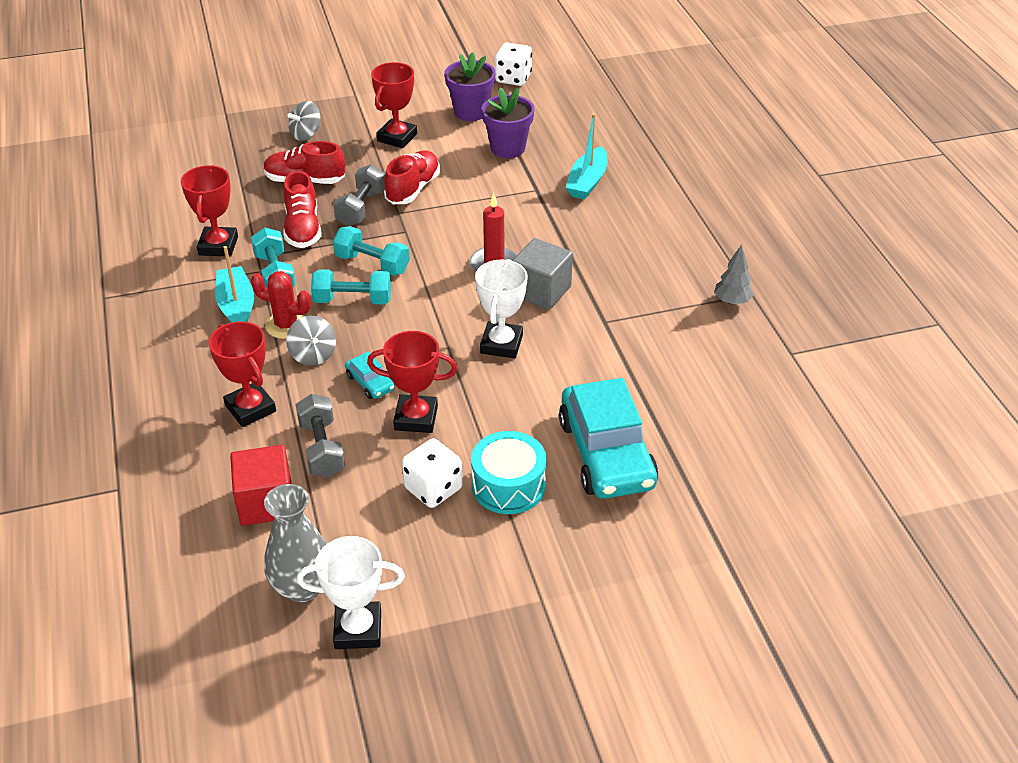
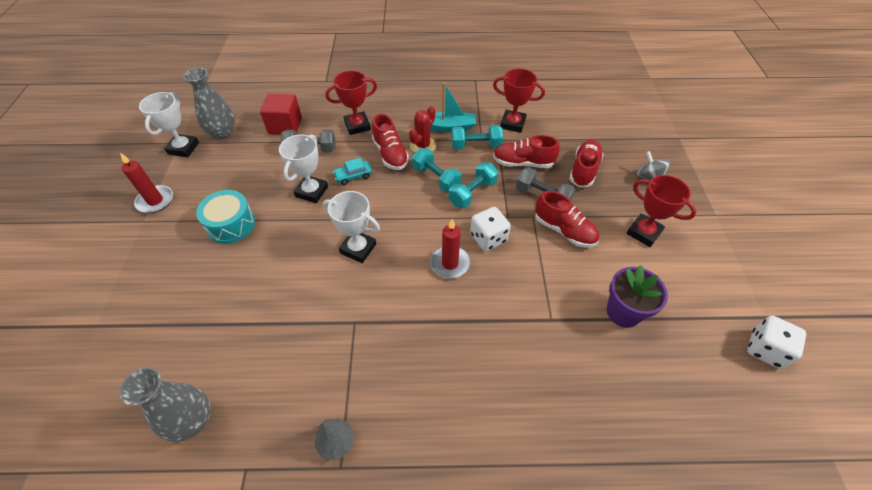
camera: 105 degrees right, 10 degrees up
(313, 355) = (390, 154): grey spinning top -> red shoe
(353, 300) = (436, 178): turquoise dumbbell -> turquoise dumbbell turned 60 degrees counterclockwise
(416, 418) = (311, 191): red trophy -> white trophy
(433, 488) = (252, 190): white dice -> white dice (488, 238)
(470, 112) = (690, 295): purple flower pot -> none
(495, 605) = (155, 201): none -> red candle
(541, 291) = (407, 287): grey cube -> none
(587, 182) = (558, 368): turquoise boat -> none
(606, 453) = (223, 283): turquoise car -> none
(774, 408) = (193, 421): none -> grey vase

